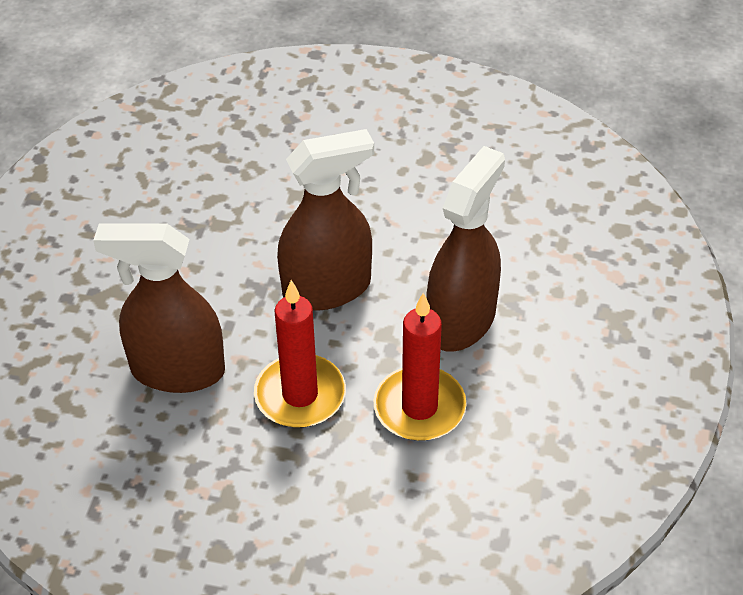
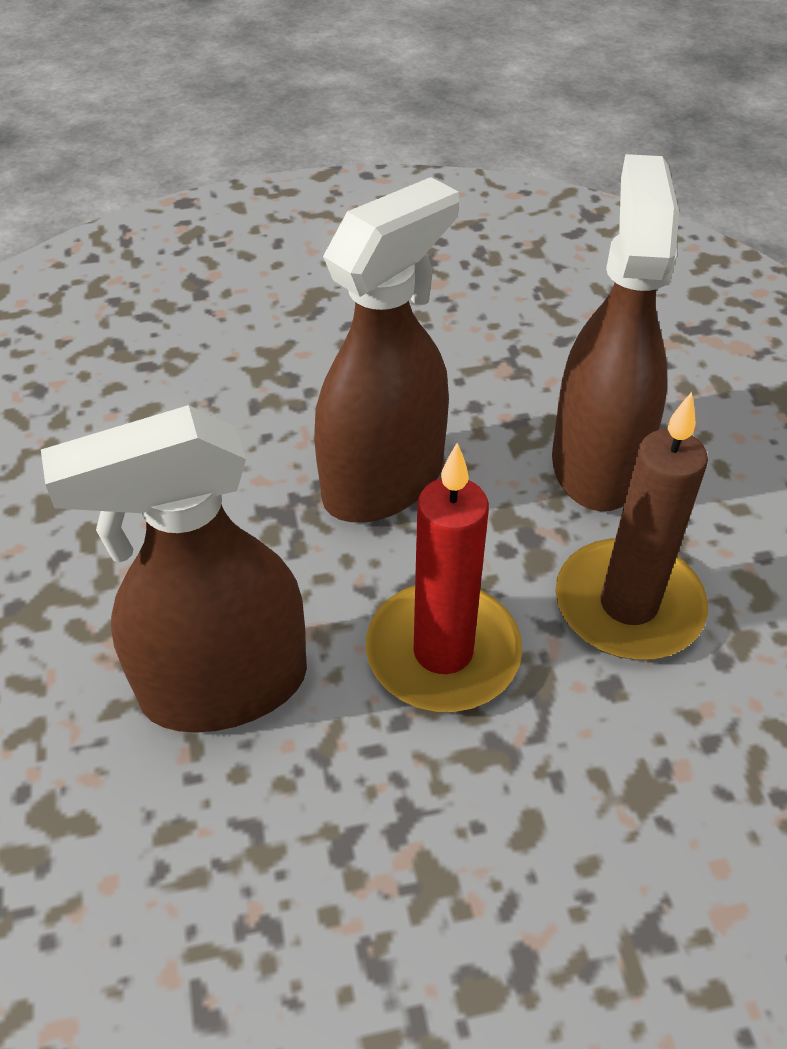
camera: 25 degrees left, 0 degrees up
(419, 407) = (628, 605): red candle -> brown candle

